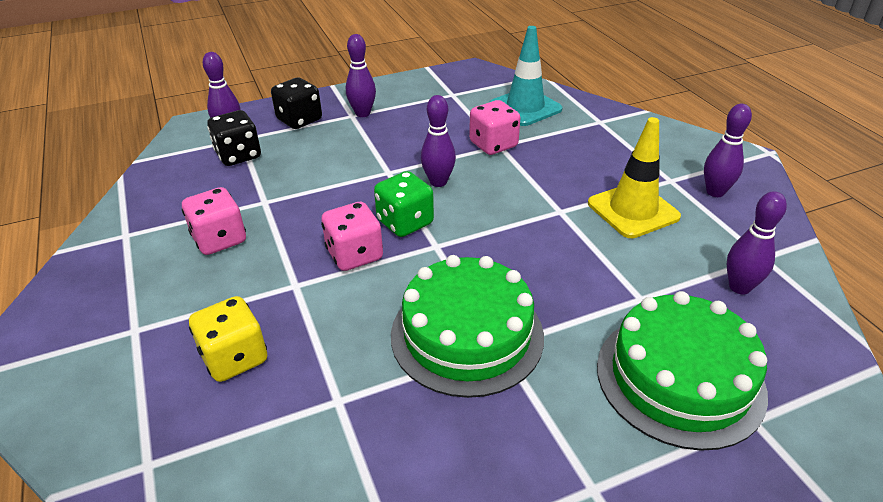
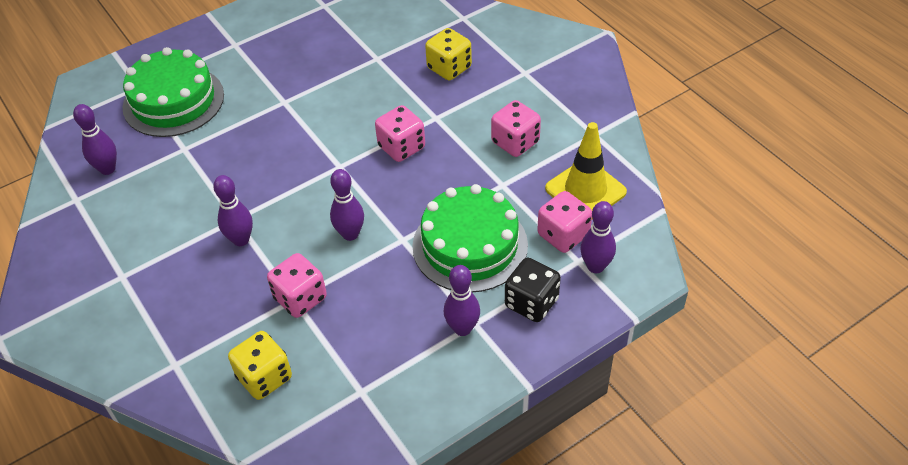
camera: 170 degrees right, 10 degrees up
(238, 155) = (563, 235): black dice -> pink dice
(405, 222) = (370, 183): green dice -> none
(467, 335) = (306, 104): green cake -> green cake (470, 245)
(525, 107) = (264, 377): turquoise traffic cone -> yellow dice
(633, 210) = (169, 230): yellow traffic cone -> yellow traffic cone (585, 190)
(715, 192) = (84, 266): purple bowling pin -> purple bowling pin (241, 240)

